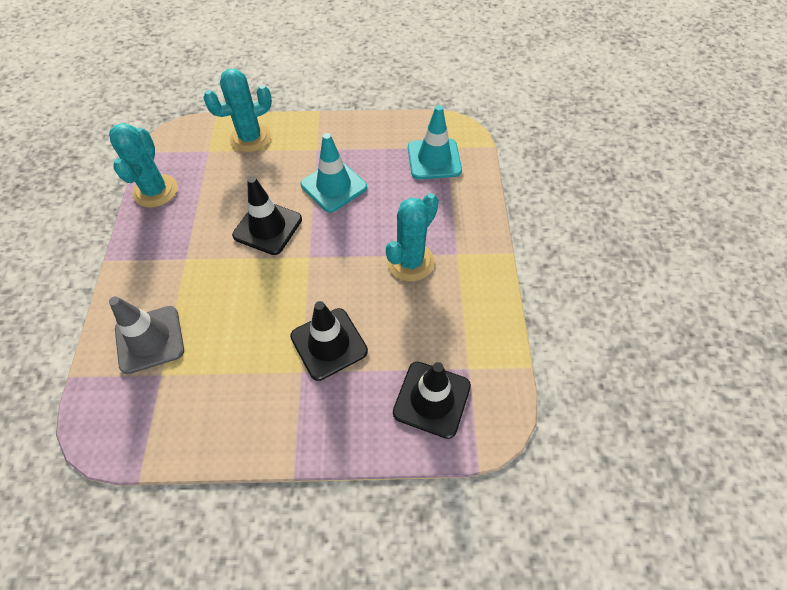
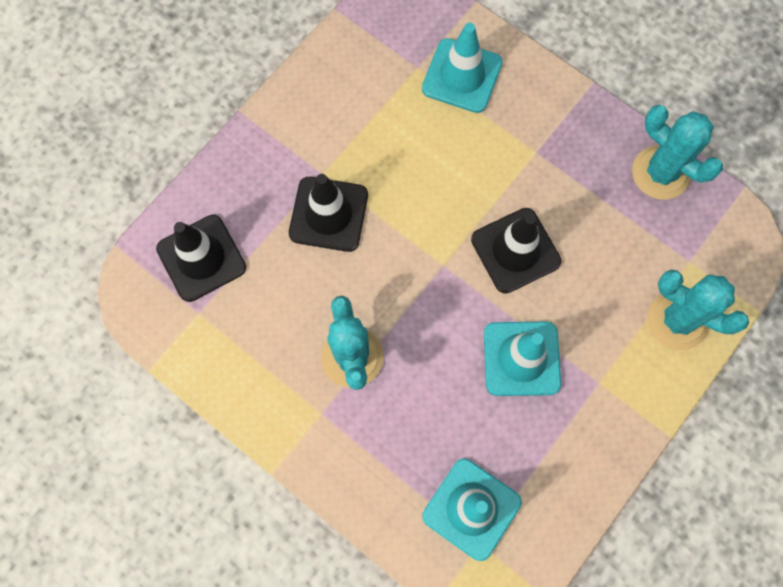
camera: 130 degrees right, 15 degrees up
(150, 339) = (462, 76): grey traffic cone -> turquoise traffic cone
(250, 138) = (677, 320): turquoise cactus -> turquoise cactus turned 75 degrees counterclockwise

